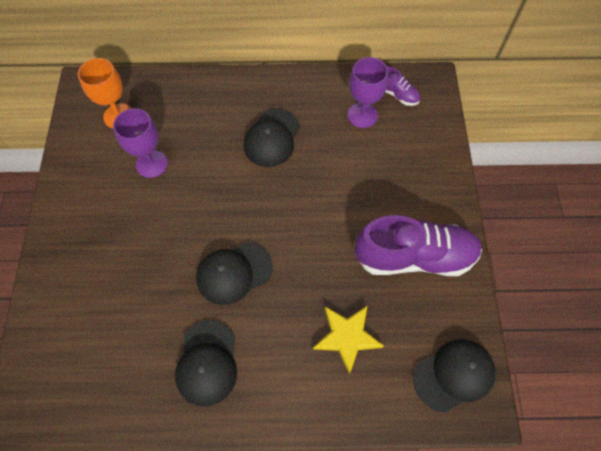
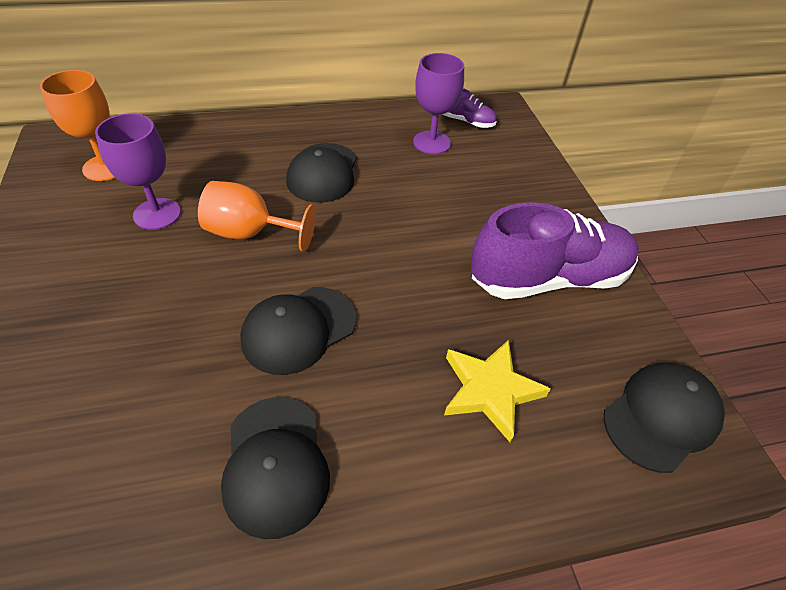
camera: 15 degrees left, 15 degrees down
(212, 189) = (250, 233): none -> orange goblet

